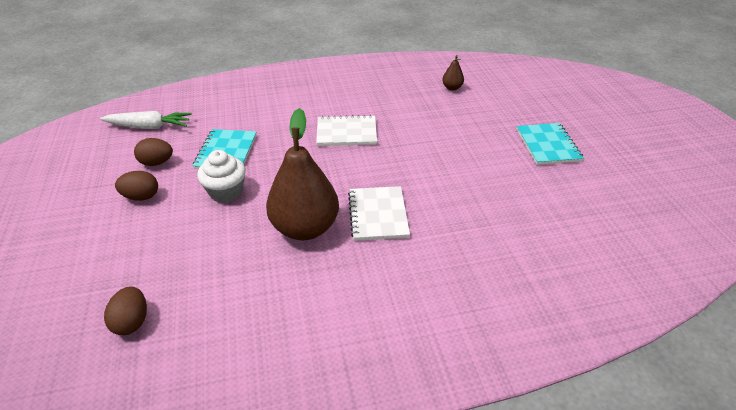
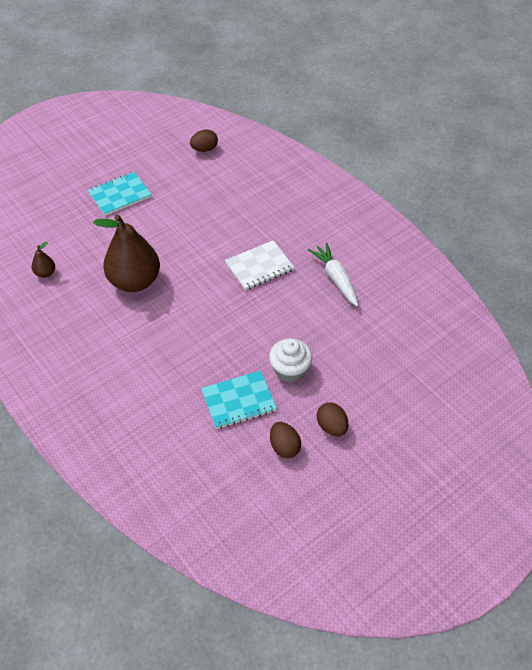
camera: 115 degrees left, 10 degrees up
(132, 322) = (433, 350): brown egg -> brown egg (204, 149)
(149, 127) = (235, 496): white carrot -> white carrot (336, 278)
(305, 228) = (298, 301): brown pear -> brown pear (134, 281)
(346, 132) = (162, 324): white notebook -> none

